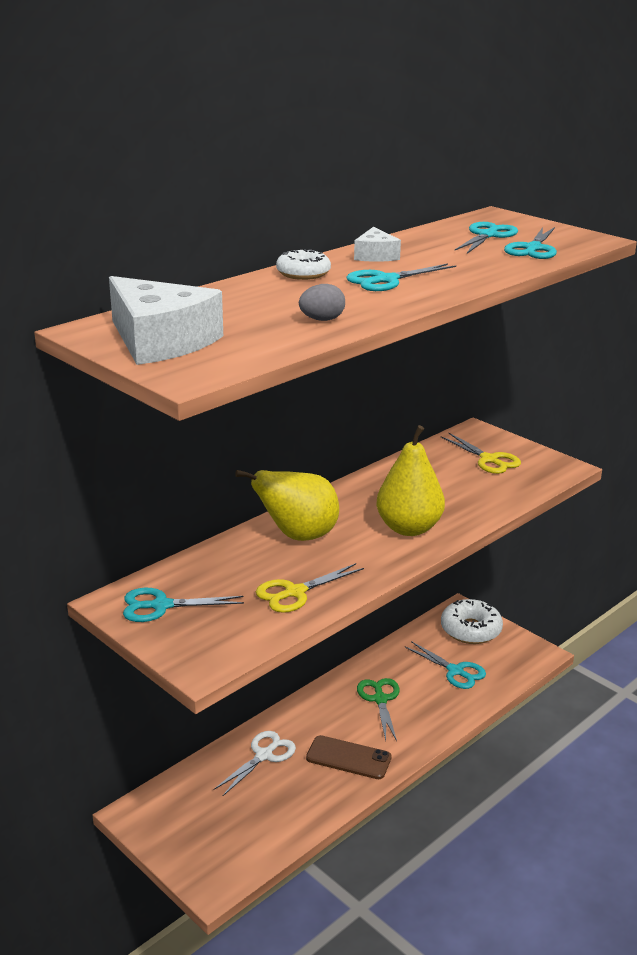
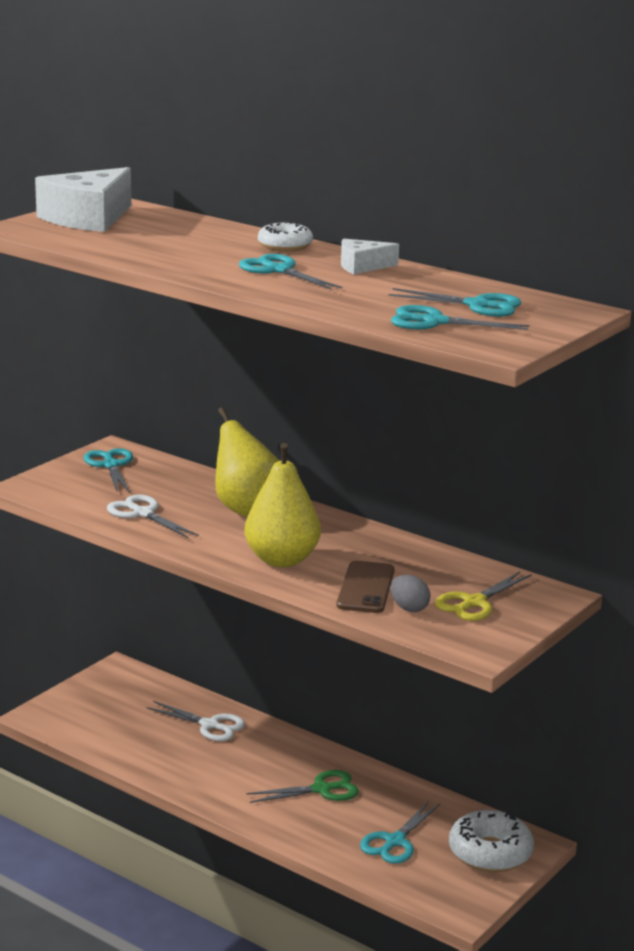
camera: 80 degrees right, 5 degrees down
(295, 592) = (142, 513): yellow scissors -> white scissors
(322, 320) = (152, 254): grey egg -> grey egg (409, 608)
(348, 758) = (217, 774): brown phone -> brown phone (366, 588)

